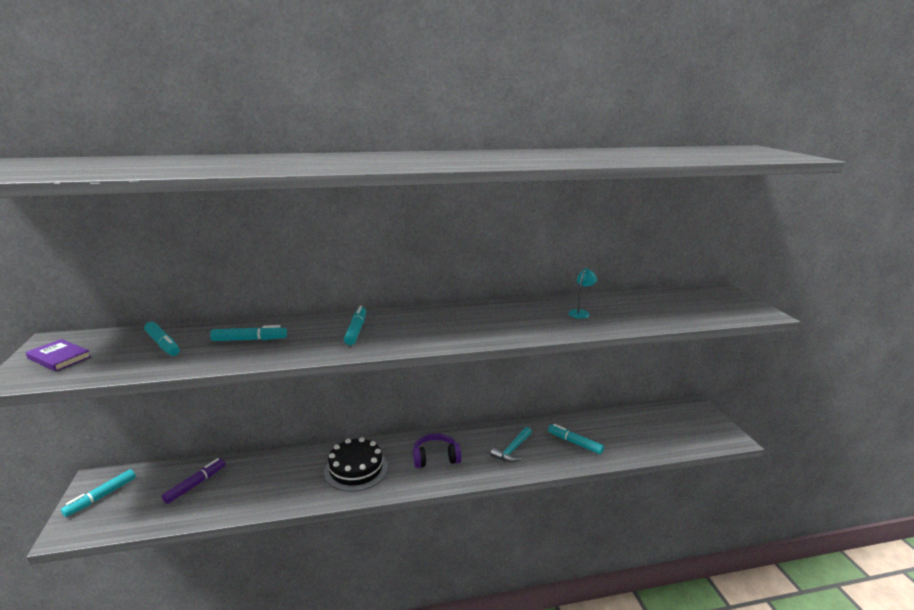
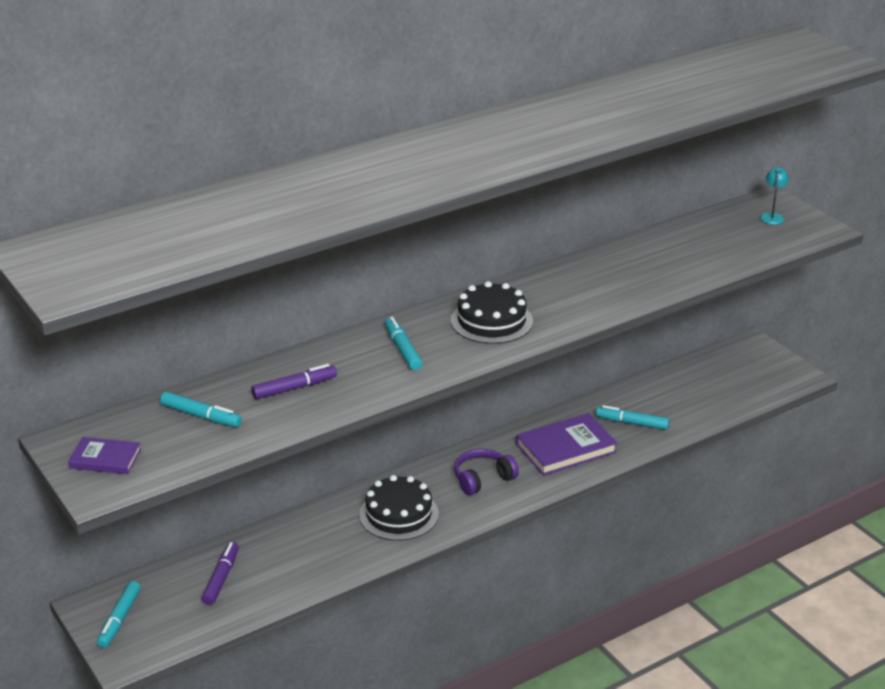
camera: 20 degrees left, 10 degrees up
(249, 339) = (294, 388): turquoise marker -> purple marker
(441, 325) = (491, 321): none -> black cake
(512, 450) = (565, 448): turquoise hammer -> purple book
(580, 312) = (633, 270): turquoise lamp -> turquoise lamp (772, 216)

